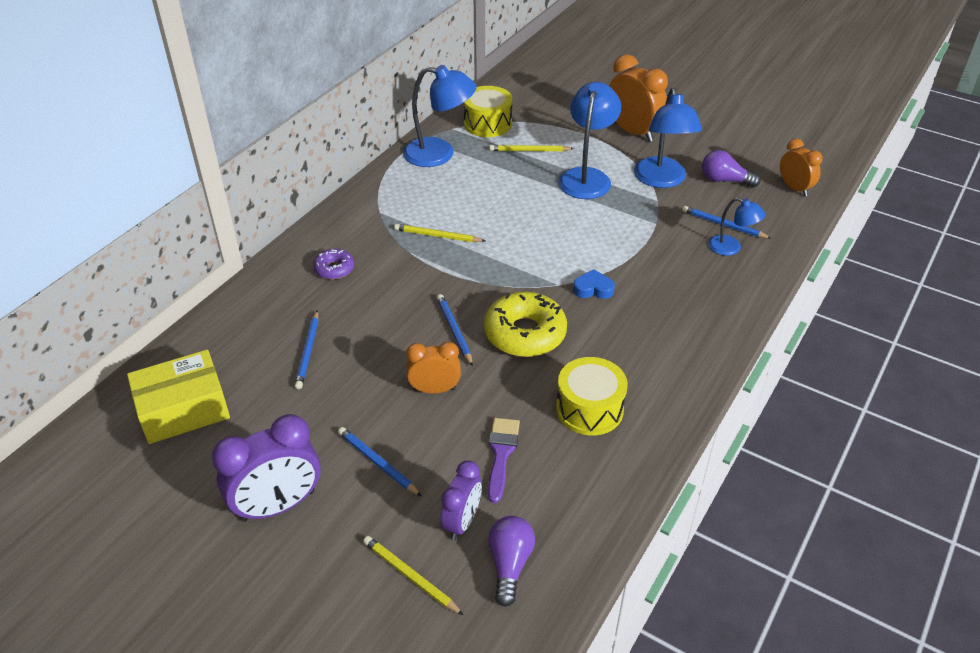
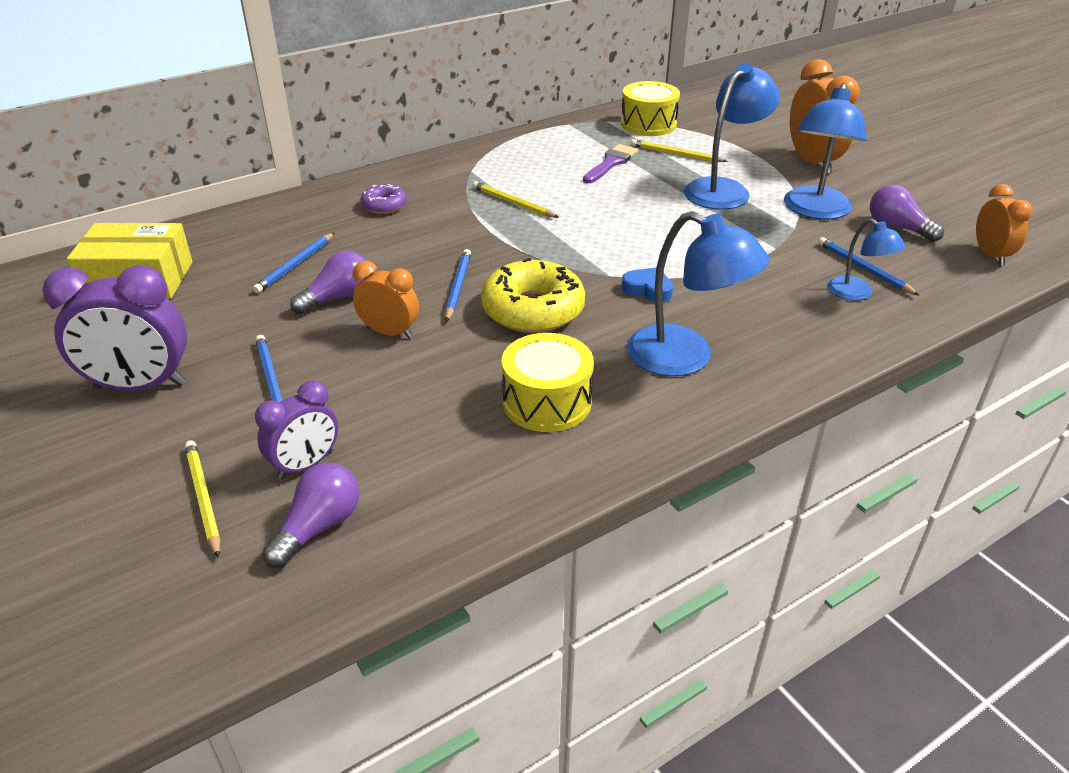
camera: 25 degrees right, 5 degrees down
(369, 371) = (338, 298): none -> purple light bulb
(439, 154) = (575, 138): blue lamp -> blue lamp (685, 358)
(501, 454) = (407, 414): purple brush -> purple brush (611, 163)

